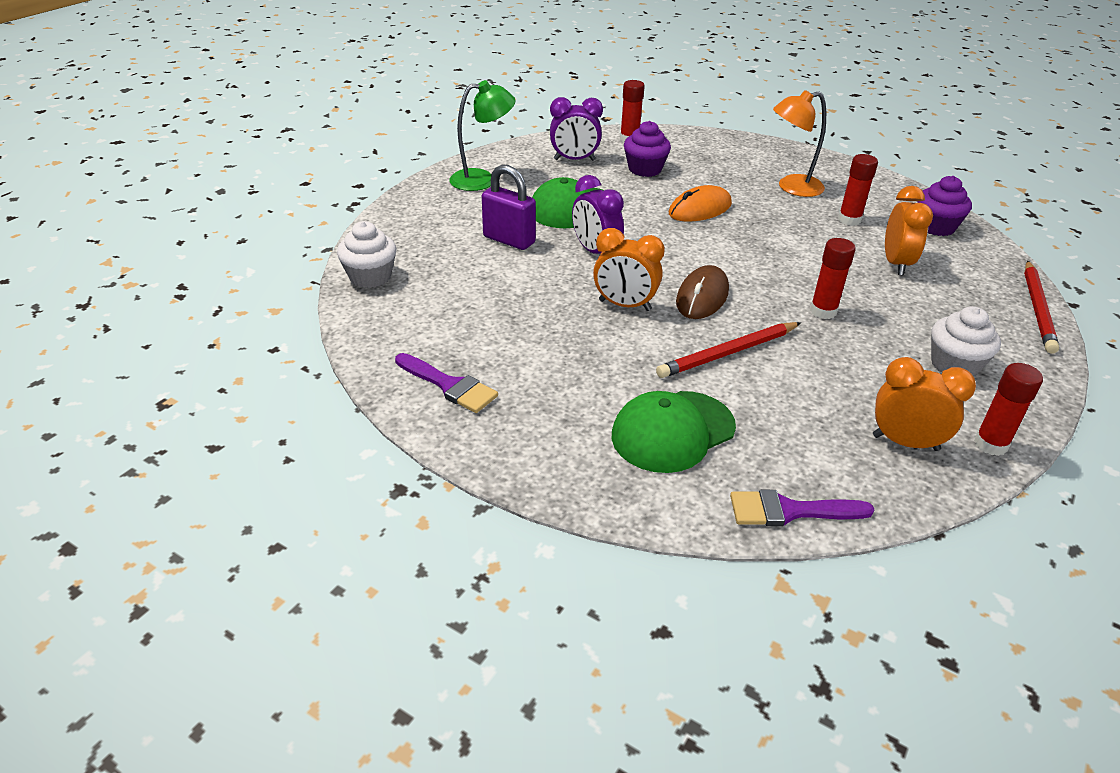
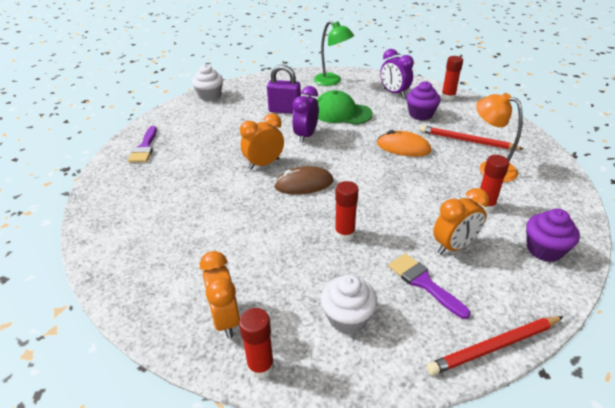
camera: 55 degrees right, 0 degrees up
(509, 240) = (284, 110): purple padlock -> purple padlock turned 75 degrees counterclockwise
(624, 305) = (264, 164): orange clock -> orange clock turned 75 degrees clockwise
(672, 431) = (161, 222): green cap -> none
(728, 353) = (255, 214): red pencil -> red pencil (467, 141)
(790, 511) = (119, 289): purple brush -> purple brush (423, 283)

